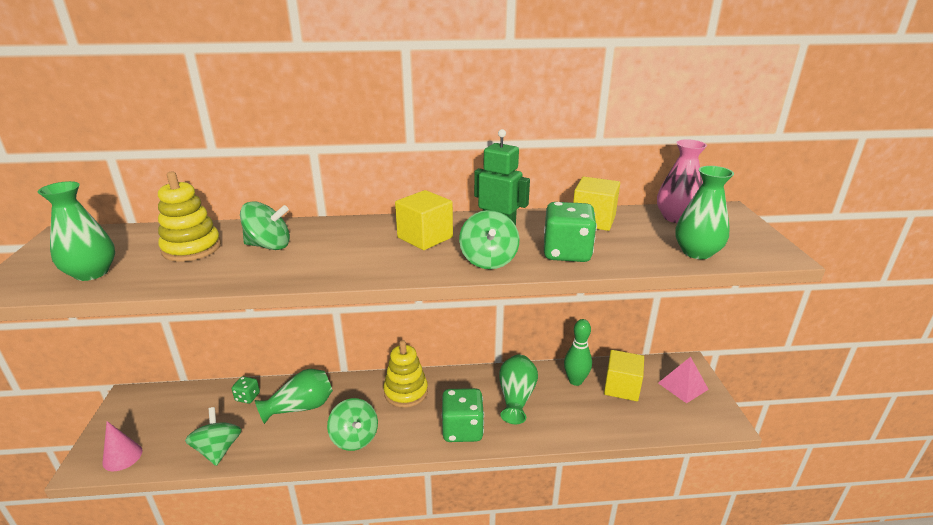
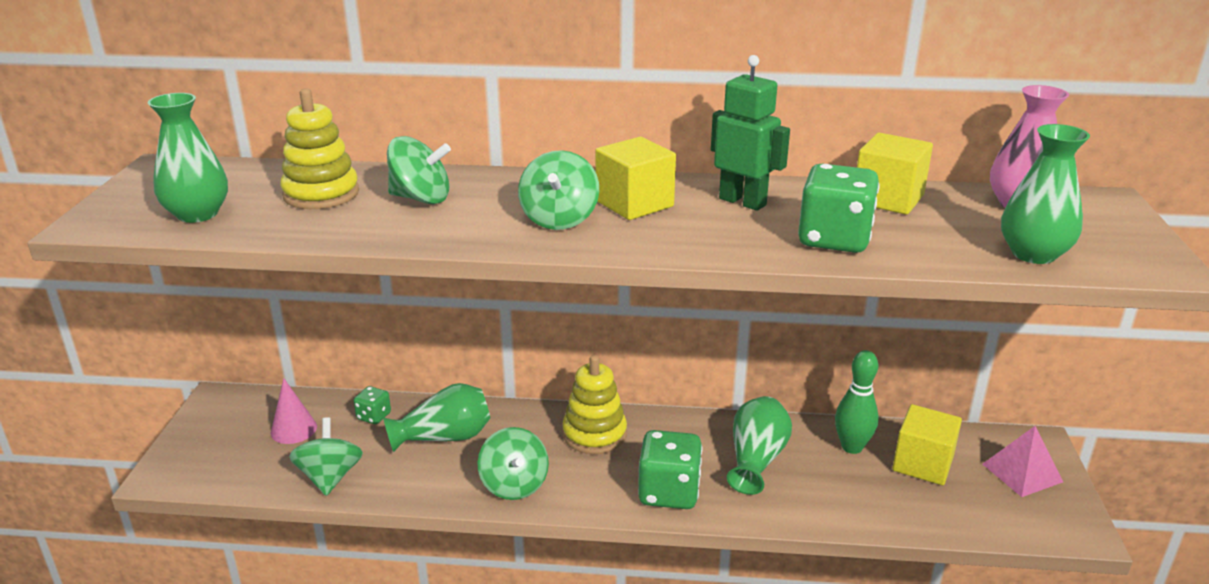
camera: 10 degrees right, 0 degrees up
(122, 456) = (208, 470): pink cone -> pink cone (293, 429)
(488, 260) = (718, 240): green spinning top -> green spinning top (559, 219)

